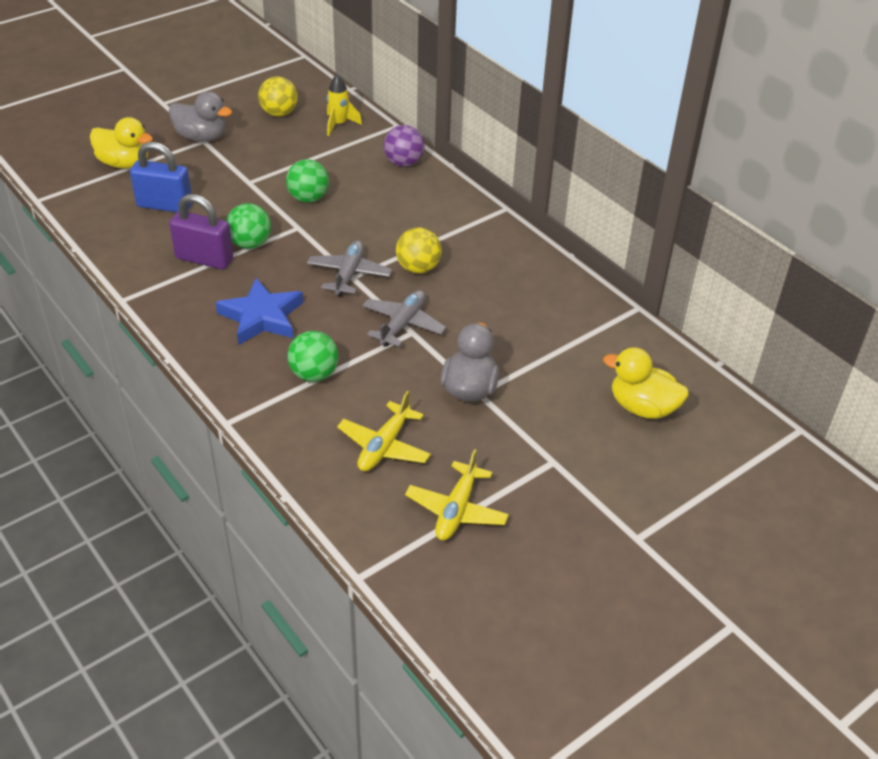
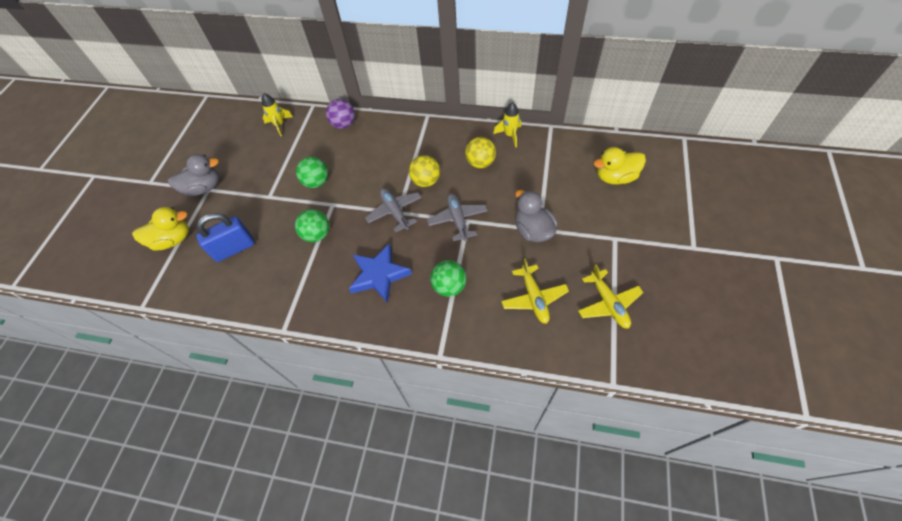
camera: 35 degrees left, 15 degrees up
(204, 259) = (302, 265): purple padlock -> none
(279, 113) = (235, 141): yellow ball -> yellow ball (480, 163)
(573, 286) = (510, 135): none -> yellow rocket

